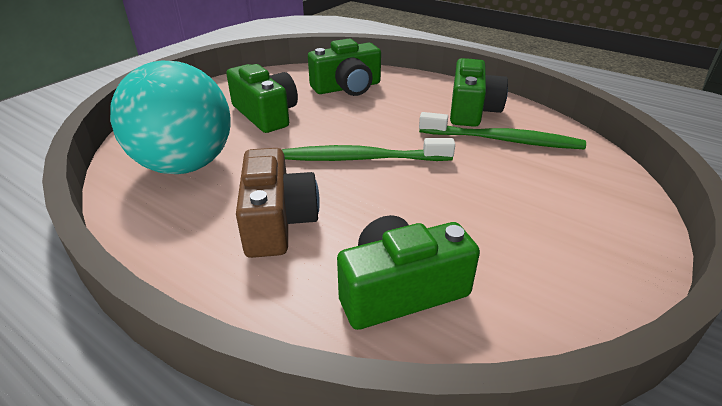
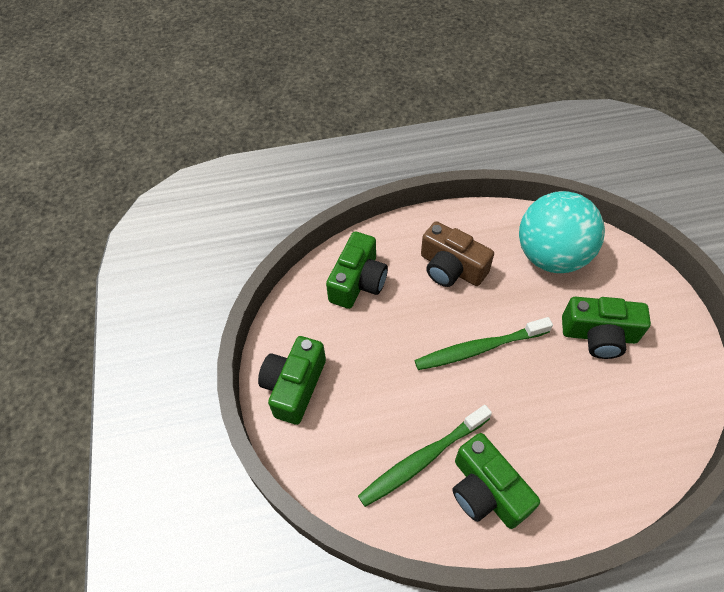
camera: 135 degrees right, 20 degrees up
(347, 87) = (614, 430): green camera -> green camera (294, 386)
(362, 158) = (479, 348): green toothbrush -> green toothbrush turned 150 degrees counterclockwise

